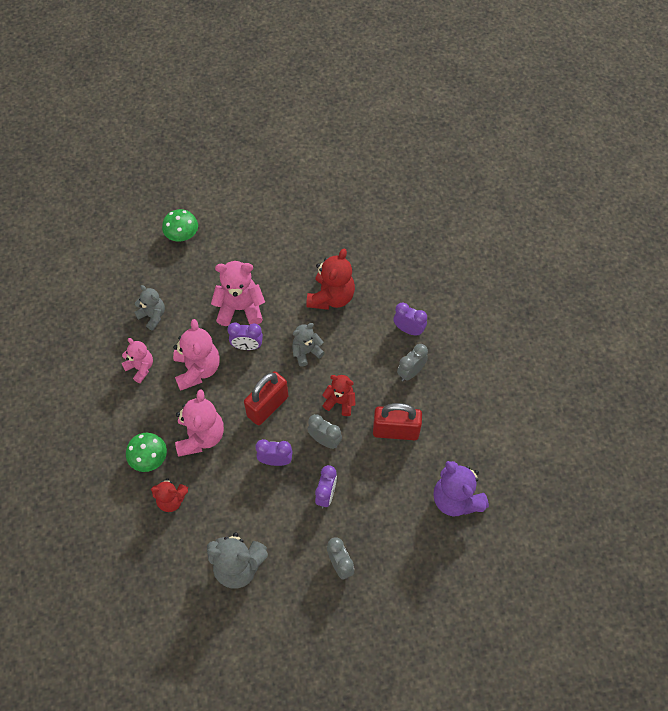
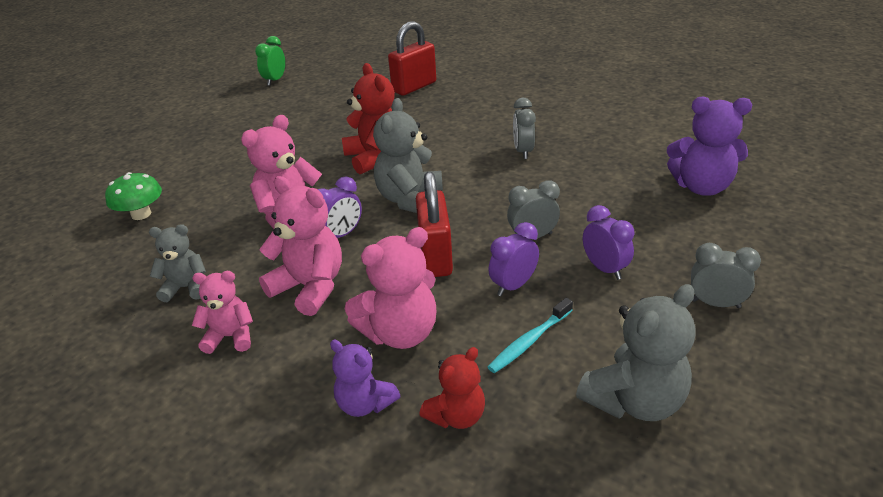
camera: 45 degrees left, 25 degrees down
(149, 458) = (365, 403): green mushroom -> purple teddy bear
(201, 436) = (400, 333): pink teddy bear -> pink teddy bear turned 105 degrees clockwise
(241, 496) = (529, 341): none -> turquoise toothbrush
(306, 352) = (410, 199): grey teddy bear -> grey teddy bear, size x1.62
(340, 402) = (498, 205): red teddy bear -> none
(368, 154) = (275, 80): none -> green clock
(395, 431) = (578, 187): red padlock -> red padlock (414, 87)
(408, 330) = (476, 133): purple clock -> none

